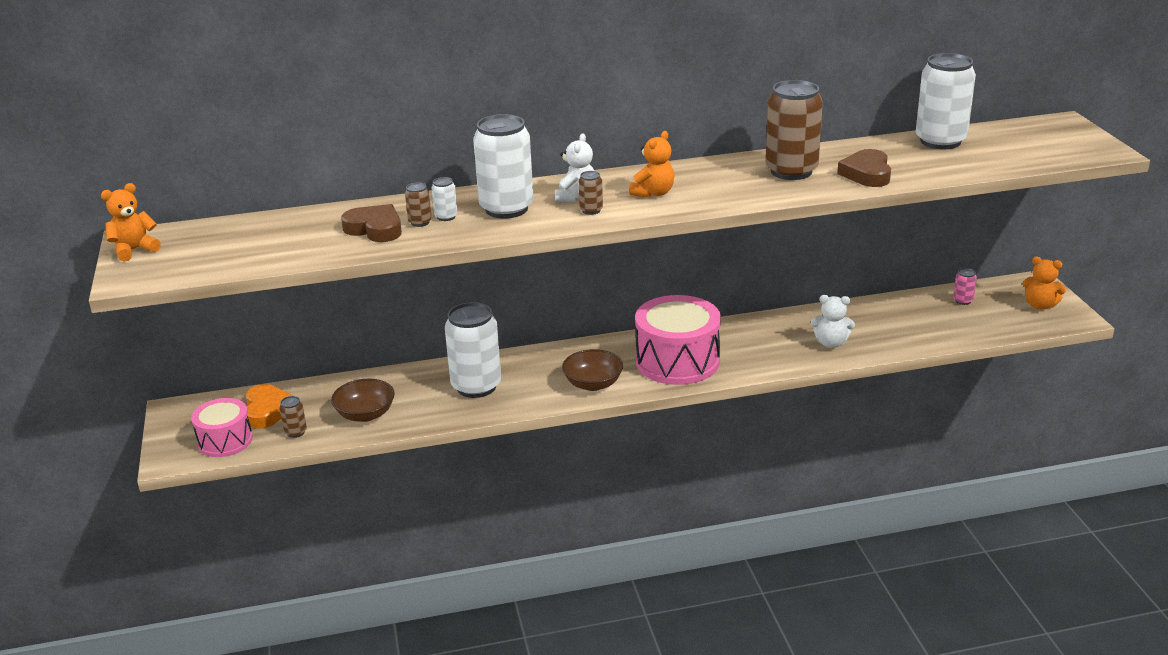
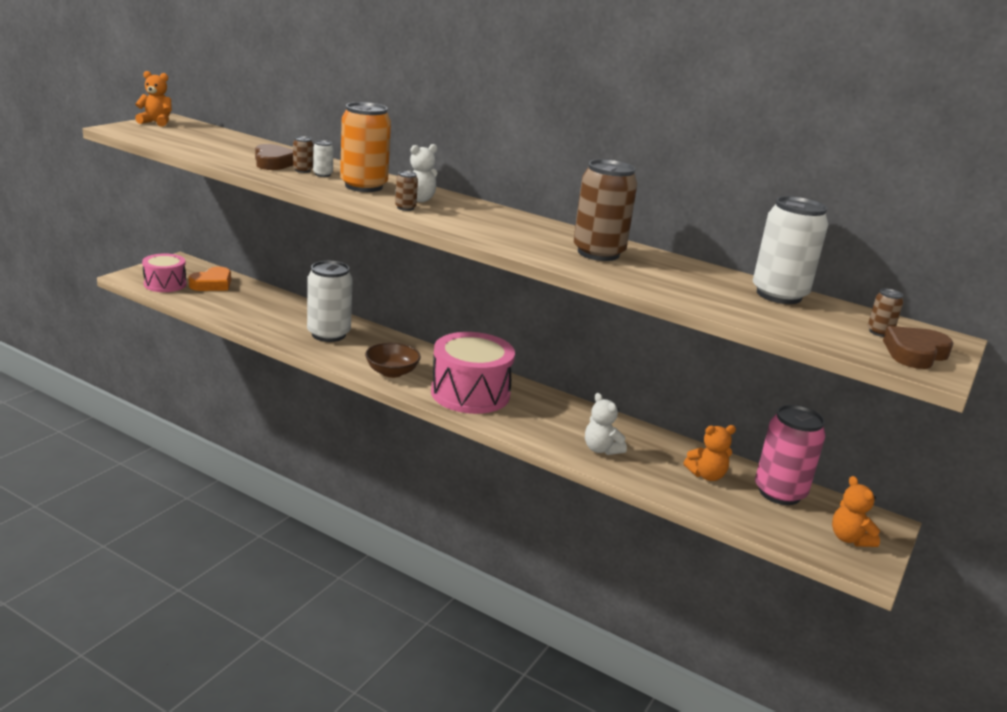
camera: 40 degrees right, 5 degrees down
(295, 432) = (199, 299): brown can -> brown can (879, 332)
(365, 414) = (247, 312): brown bowl -> none
(506, 209) = (363, 186): white can -> orange can
(653, 193) = (469, 219): orange teddy bear -> orange teddy bear (706, 475)
(867, 174) = (652, 280): brown heart -> brown heart (915, 353)
(963, 301) = (779, 493): pink can -> pink can, size x2.36

